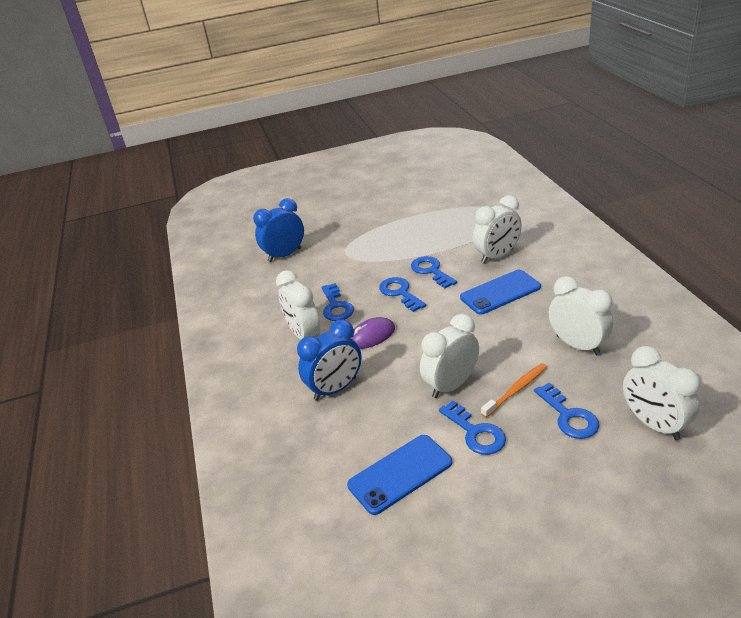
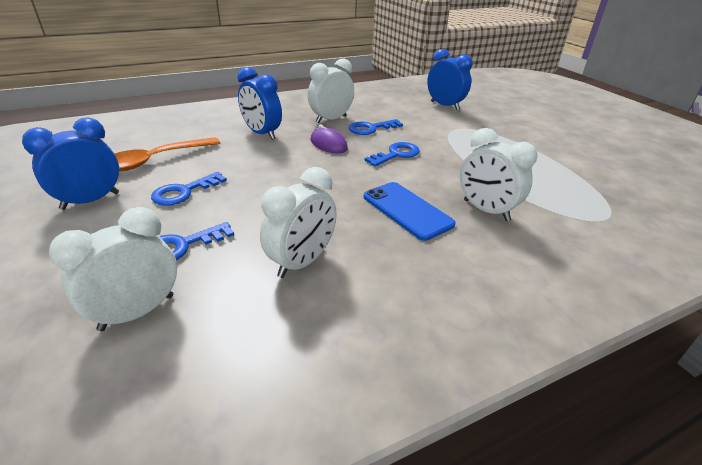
camera: 75 degrees right, 0 degrees up
(400, 474) = (155, 160): blue phone -> orange spoon
(431, 271) = (439, 169): blue key -> none
(451, 385) = (252, 180): white clock -> none
(497, 508) = (90, 201): none -> blue clock
(516, 390) = (233, 215): orange toothbrush -> none

